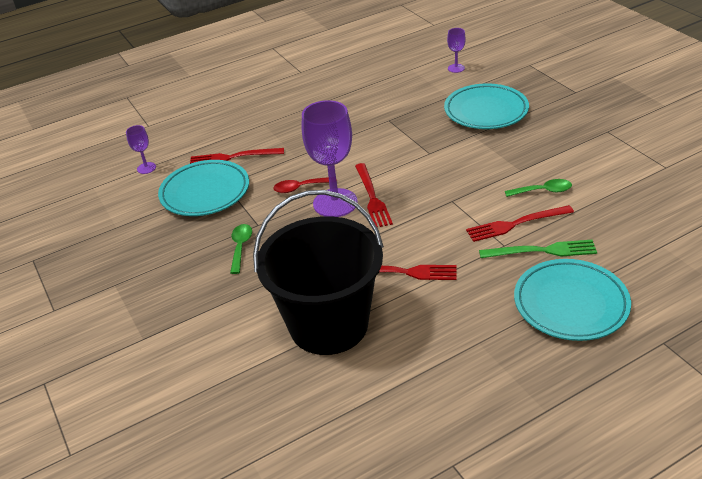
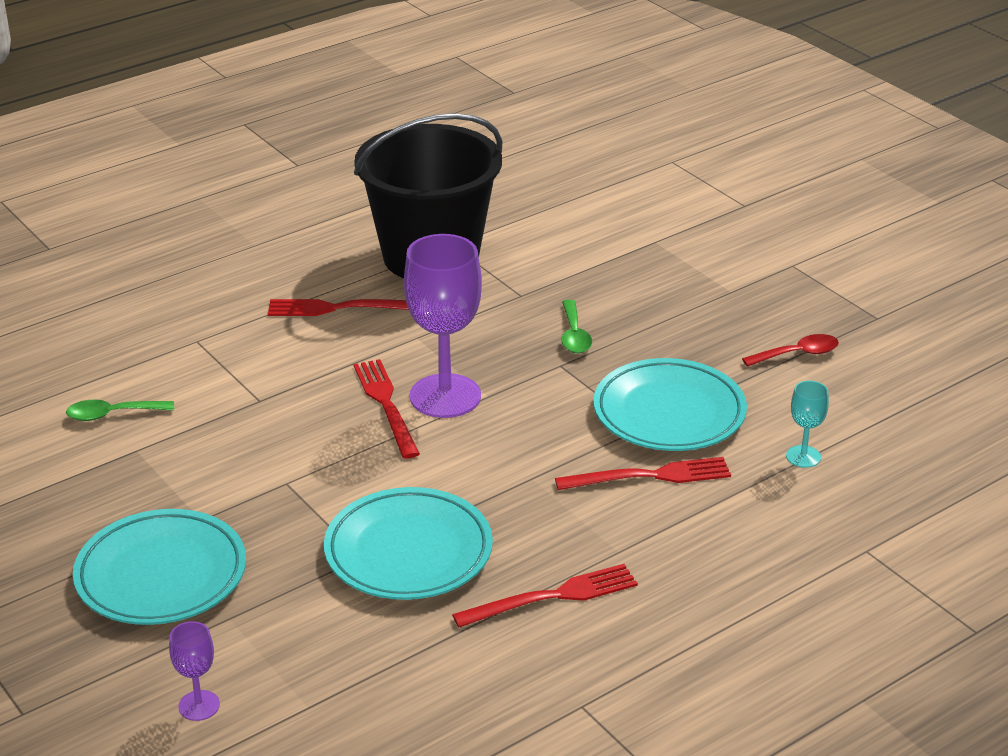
camera: 170 degrees right, 5 degrees down
(146, 168) = (803, 456): purple goblet -> turquoise goblet
(300, 188) = (507, 420): red spoon -> red spoon (797, 354)
(516, 224) = (170, 367): red fork -> red fork (552, 597)
(541, 251) = (147, 334): green fork -> none
(570, 304) = (135, 279): turquoise plate -> turquoise plate (408, 551)

